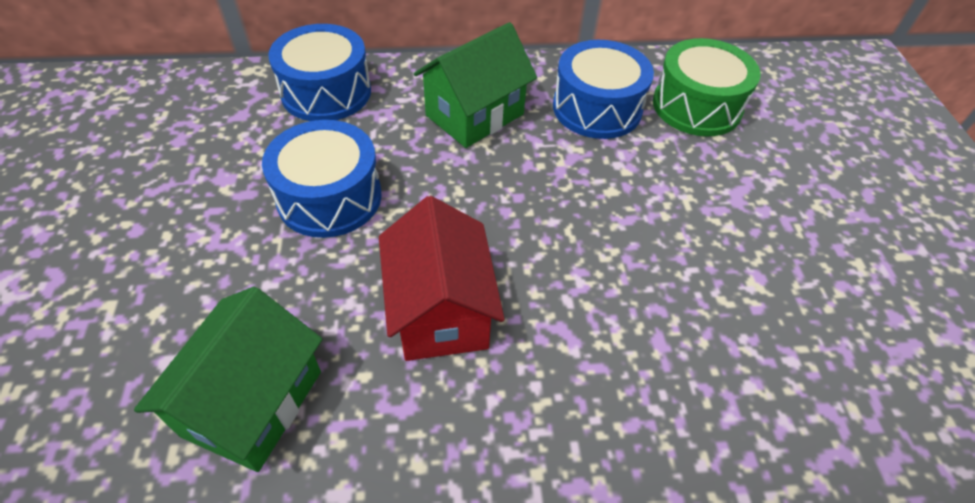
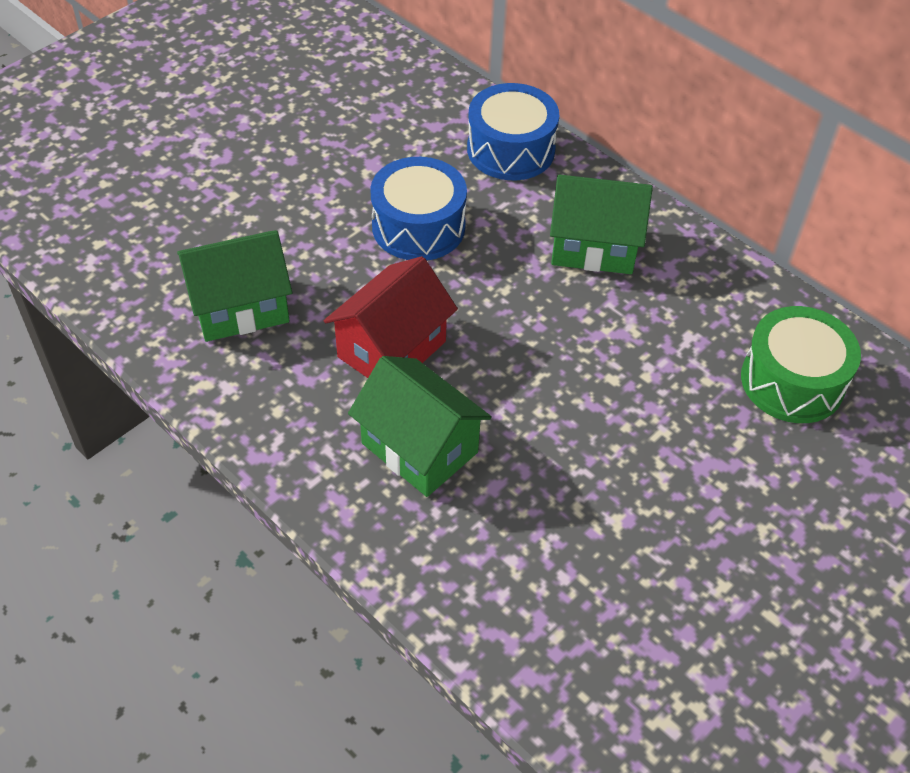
camera: 50 degrees right, 0 degrees up
(572, 370) = (419, 448): none -> green house
(597, 108) = (700, 315): blue drum -> none

